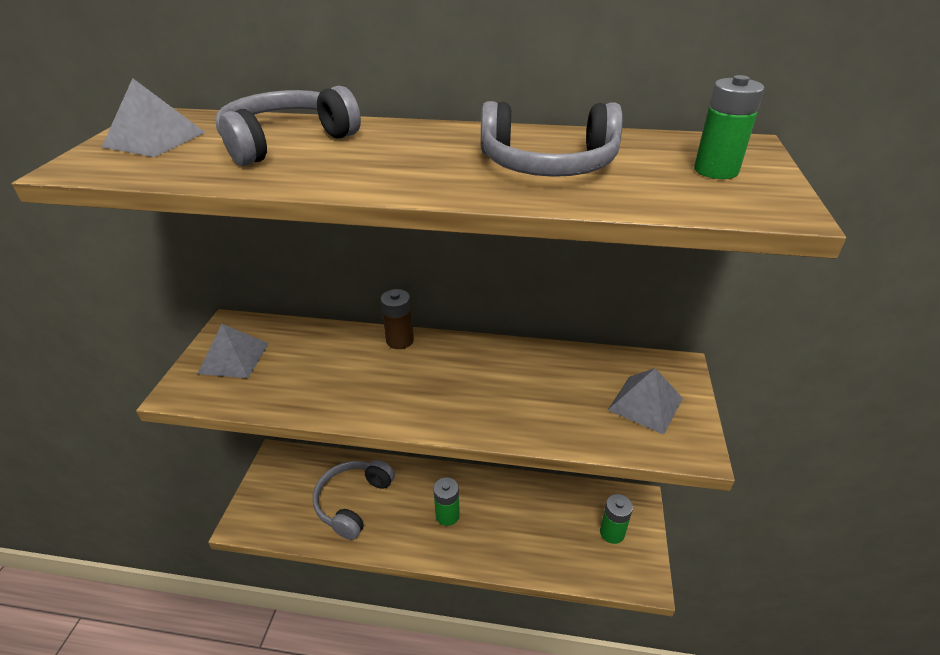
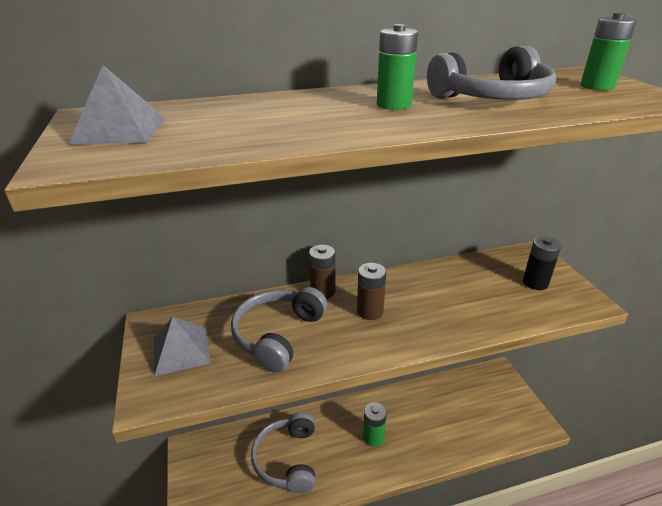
camera: 25 degrees left, 5 degrees down
(286, 142) = (260, 113): grey headphones -> grey headphones (278, 335)
(428, 376) = (370, 311): none -> brown battery
(612, 532) = (497, 401): green battery -> green battery (394, 105)
(645, 404) = (535, 283): grey pyramid -> black battery

